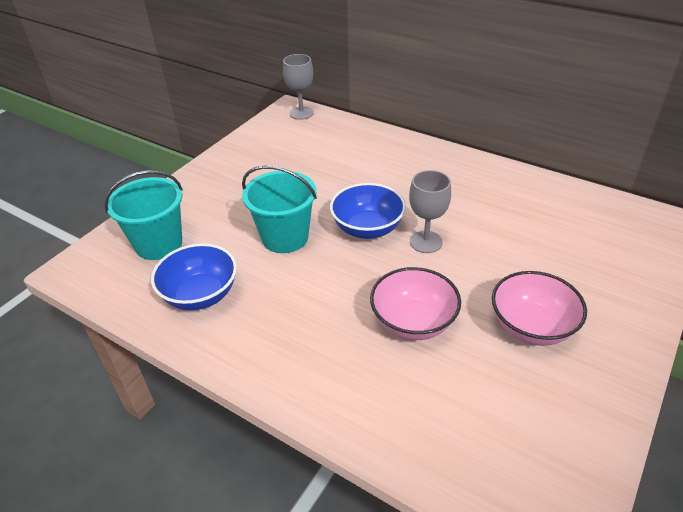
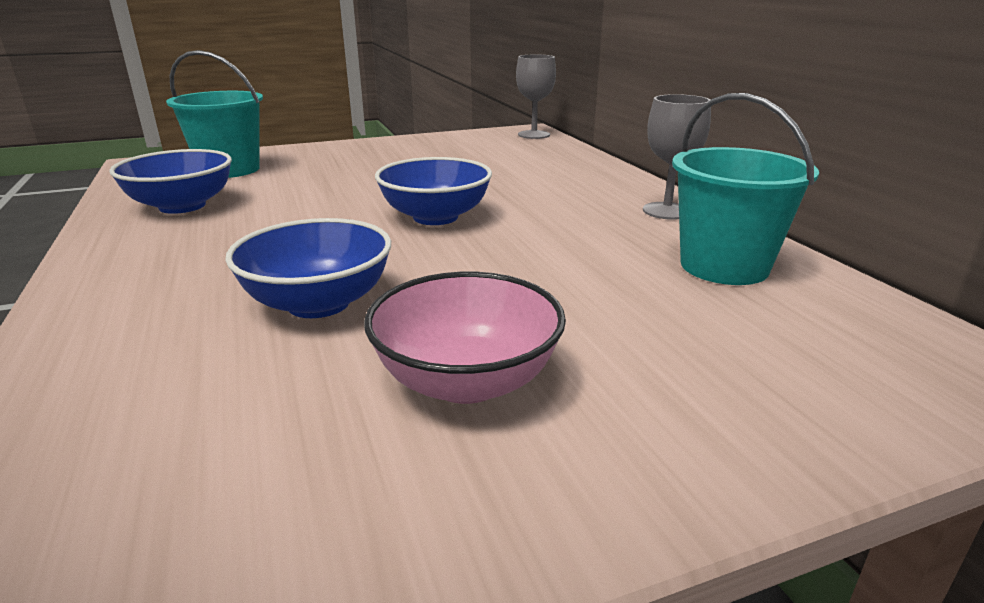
camera: 35 degrees right, 15 degrees down
(285, 237) = (338, 197): turquoise bucket -> turquoise bucket (724, 266)
(413, 322) = (318, 303): pink bowl -> blue bowl
(426, 242) = (482, 248): grey goblet -> grey goblet (666, 211)

